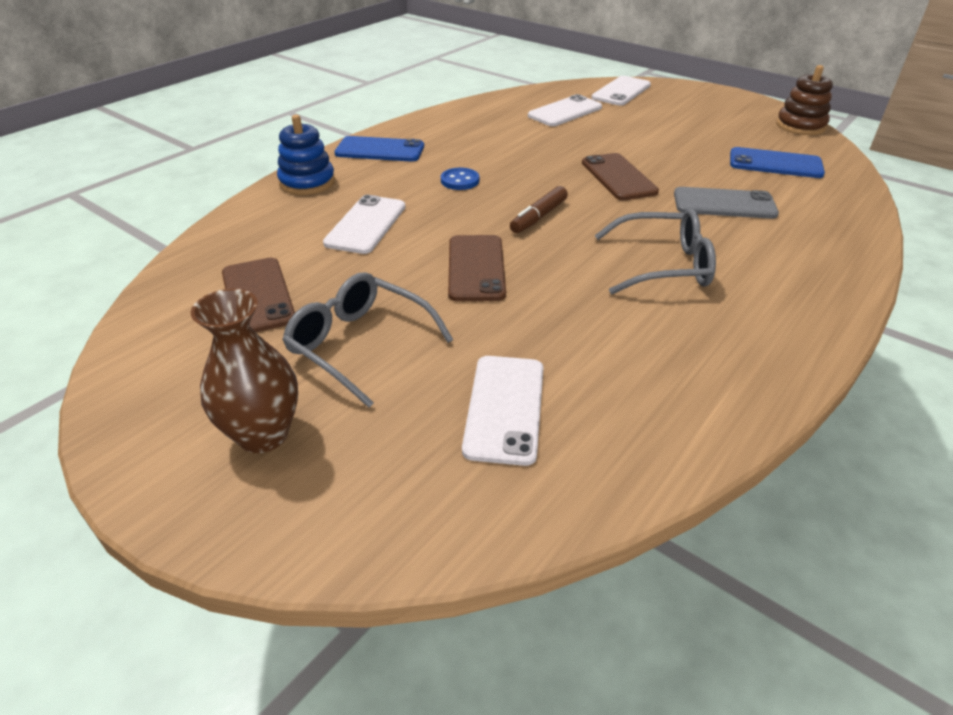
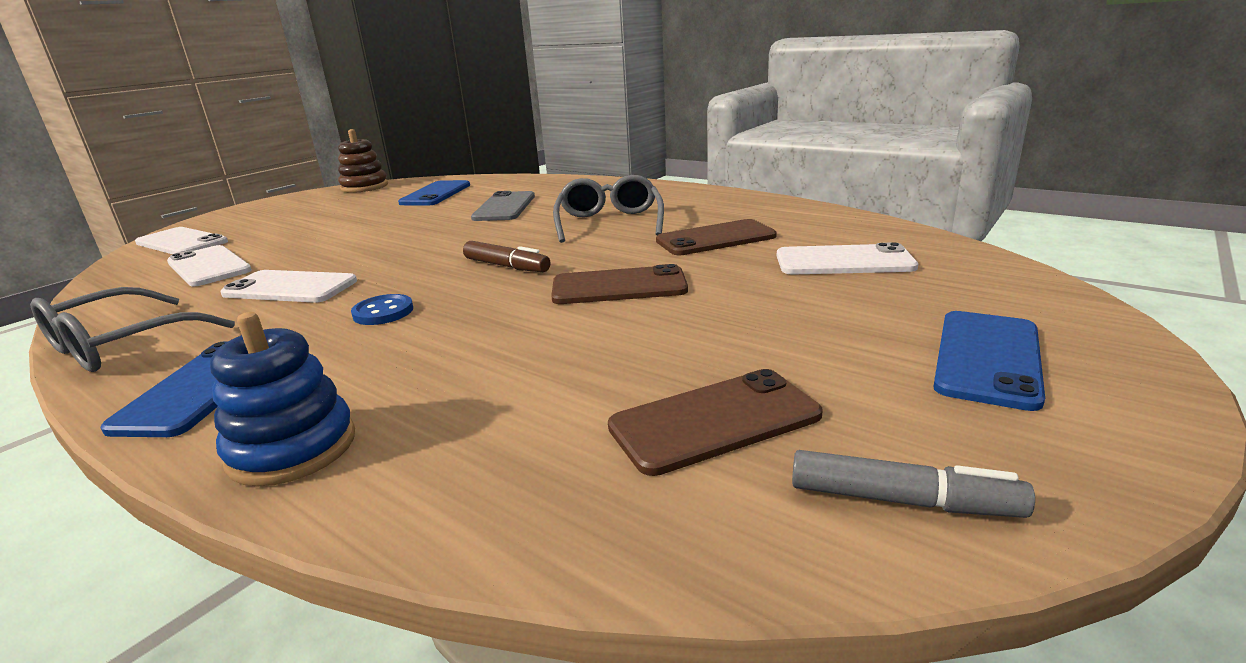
camera: 90 degrees left, 15 degrees down
(152, 345) = (902, 501): none -> grey marker
(263, 434) = (987, 358): brown vase -> blue phone
(361, 345) = (794, 328): grey glasses -> grey glasses (123, 344)
(366, 225) = (496, 363): white phone -> white phone (290, 288)
(618, 177) = (428, 239): brown phone -> brown phone (715, 239)

